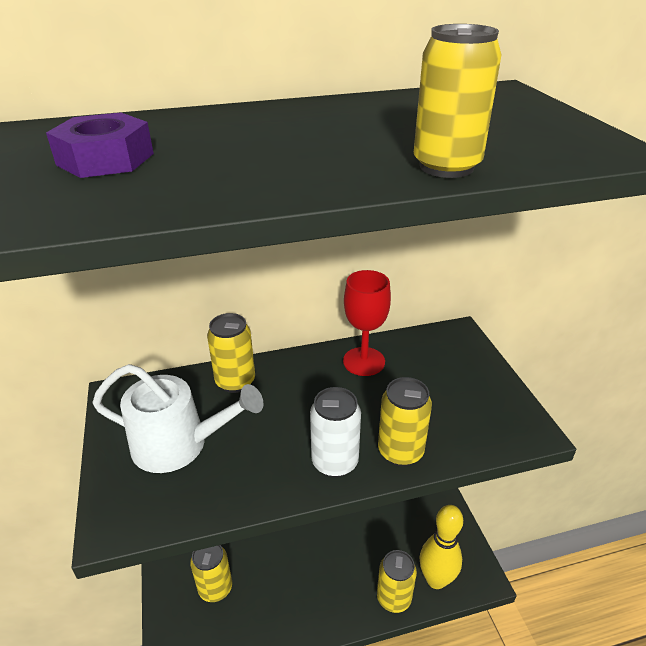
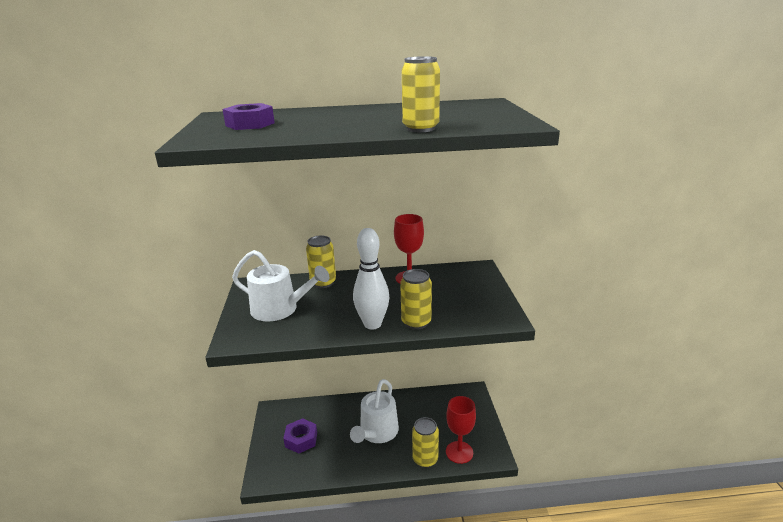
camera: 10 degrees right, 10 degrees down
(215, 588) = (301, 439): yellow can -> purple nut
(320, 562) = (377, 432): none -> white watering can
(335, 462) = (372, 324): white can -> white bowling pin
(436, 579) = (459, 452): yellow bowling pin -> red goblet

